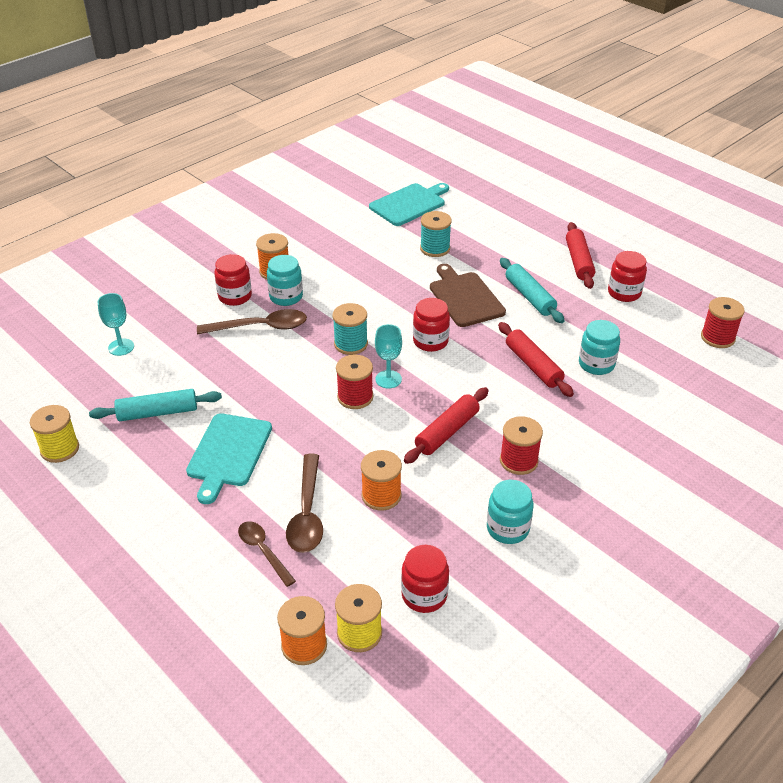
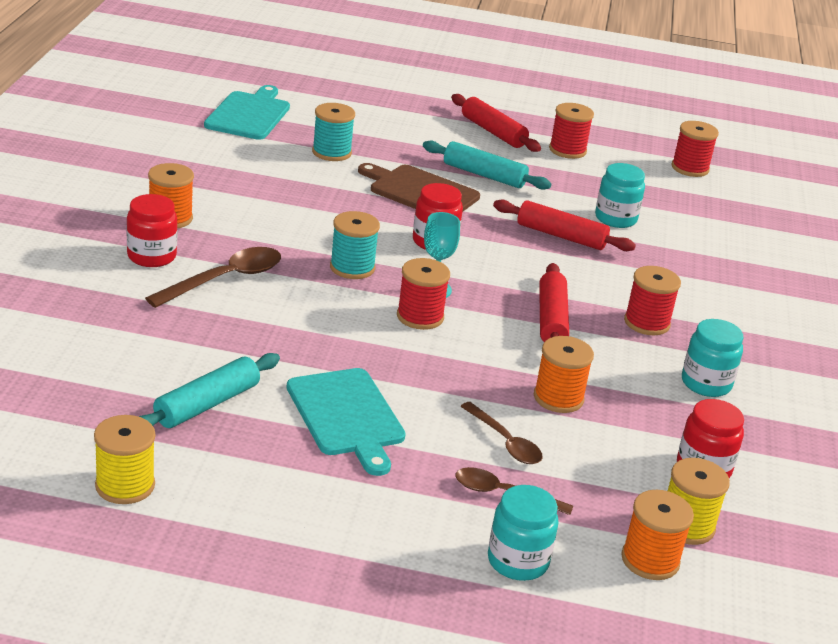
camera: 40 degrees left, 10 degrees down
(121, 347) = (66, 350): turquoise goblet -> none
(286, 297) = (217, 240): turquoise jar -> turquoise jar (518, 561)
(307, 514) = (505, 442): brown spoon -> brown spoon, size x0.65
(624, 293) = (567, 150): red jar -> red spool

